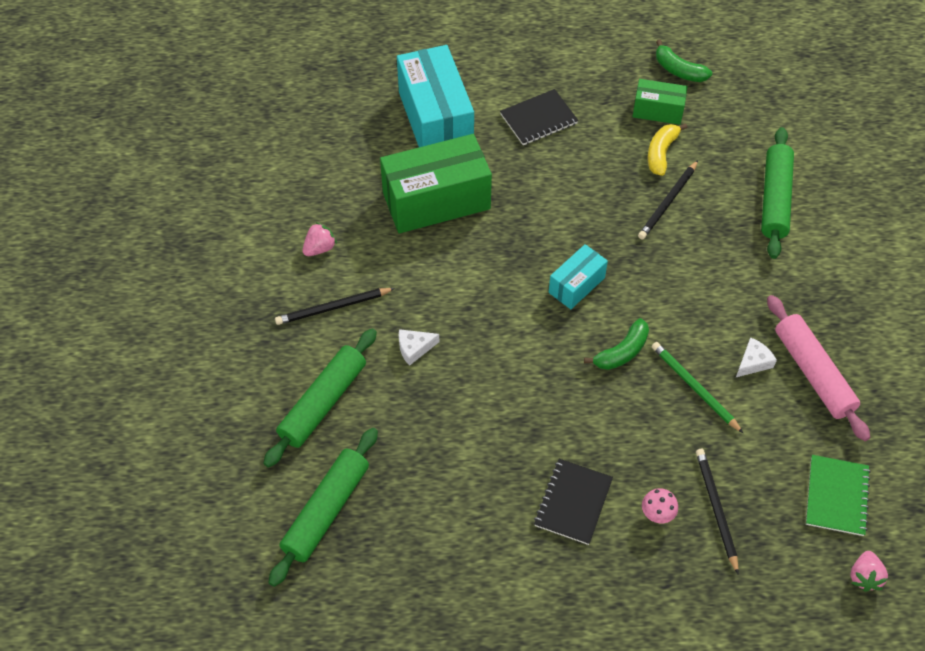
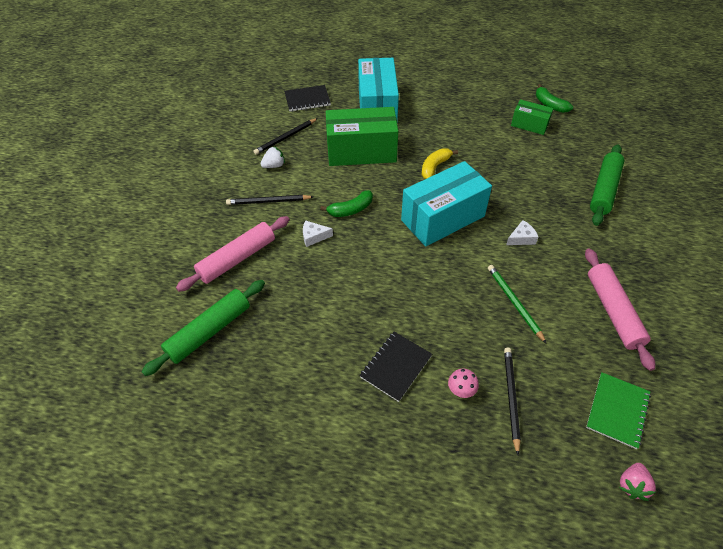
camera: 15 degrees right, 5 degrees down
(319, 248) = (274, 165): pink strawberry -> white strawberry
(323, 403) = (237, 259): green rolling pin -> pink rolling pin
(538, 119) = (445, 117): black notebook -> black notebook (307, 99)
(576, 285) = (442, 218): turquoise box -> turquoise box, size x1.91
(622, 352) = (464, 267): green banana -> green banana (351, 209)
(661, 153) = (526, 149): yellow banana -> yellow banana (435, 167)
(668, 202) = (523, 179): black pencil -> black pencil (285, 138)
(753, 362) = (565, 294): white cheese -> white cheese (521, 238)

